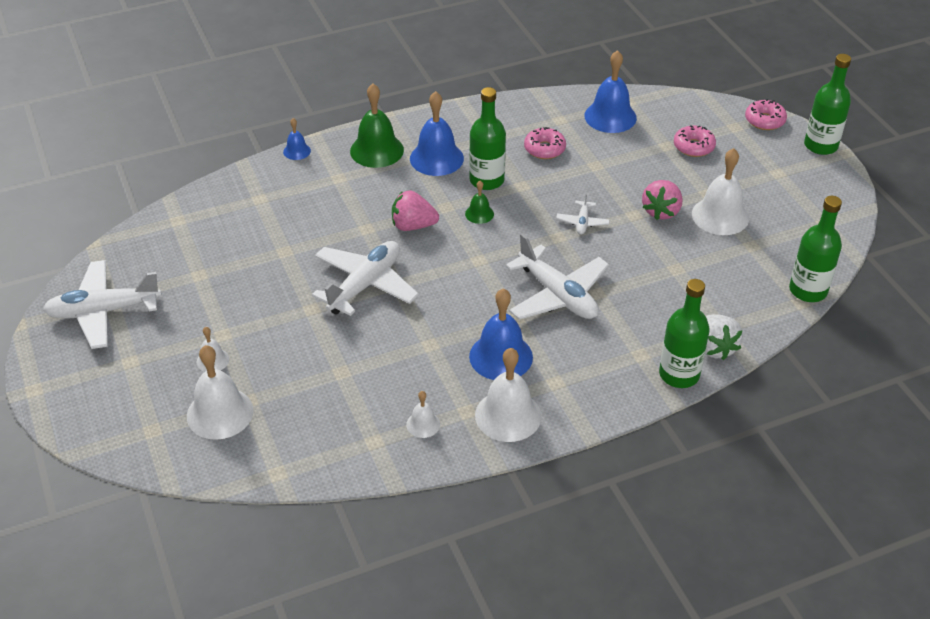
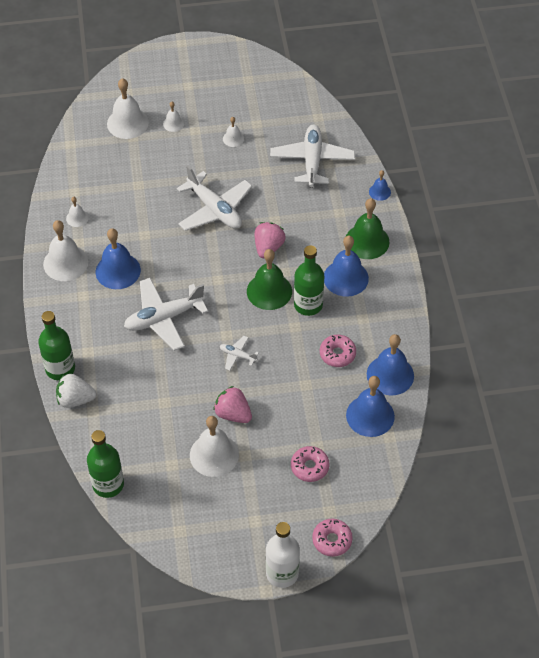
camera: 105 degrees right, 10 degrees up
(103, 311) = (237, 75): white plane -> white plane (312, 161)
(232, 292) = (233, 138): none -> white bell
(479, 214) = (269, 291): green bell -> green bell, size x1.96
(553, 110) = (390, 375): none -> blue bell
(820, 145) = (282, 573): green bottle -> white bottle

